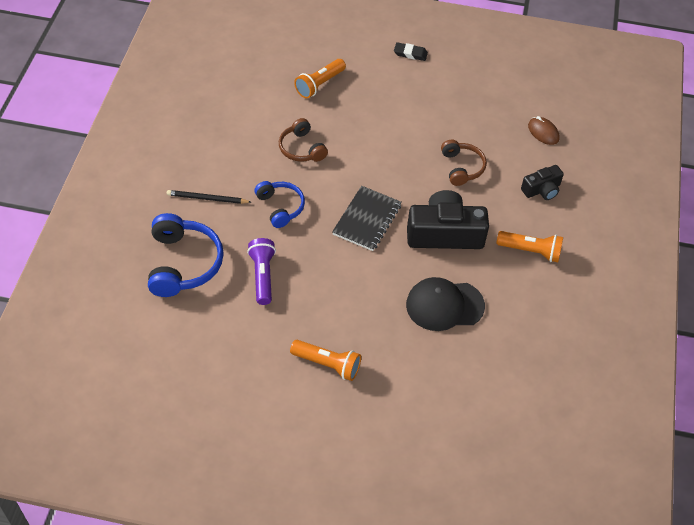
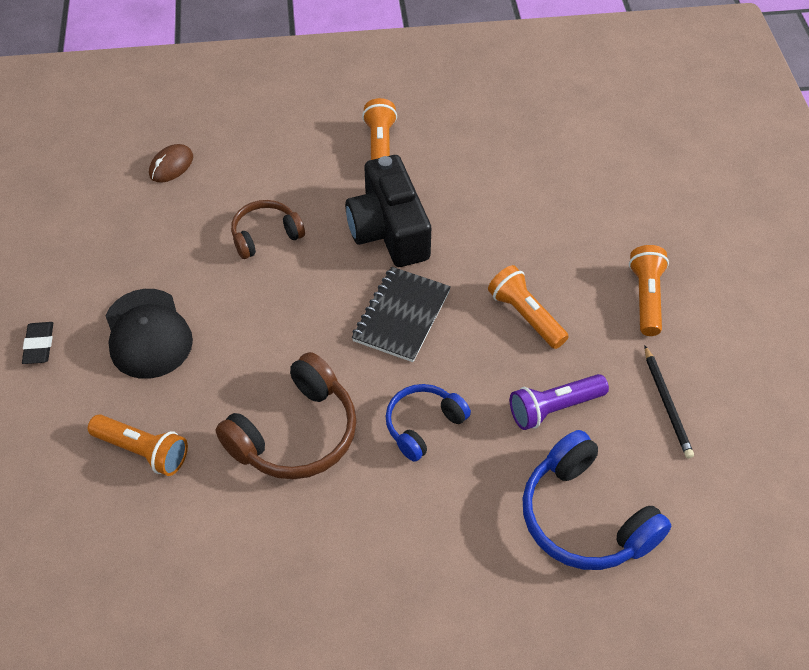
camera: 105 degrees left, 0 degrees up
(183, 263) = (584, 517): blue headphones -> blue headphones turned 105 degrees counterclockwise
(207, 199) = (449, 531): black pencil -> black pencil (667, 404)
(301, 148) = (295, 433): brown headphones -> brown headphones, size x1.62
(340, 286) = (525, 316): none -> orange flashlight
(367, 220) = (401, 316): black notebook -> black notebook turned 75 degrees counterclockwise
(444, 305) = (500, 208): black cap -> black cap (148, 334)
(542, 190) = (276, 152): black camera -> none

